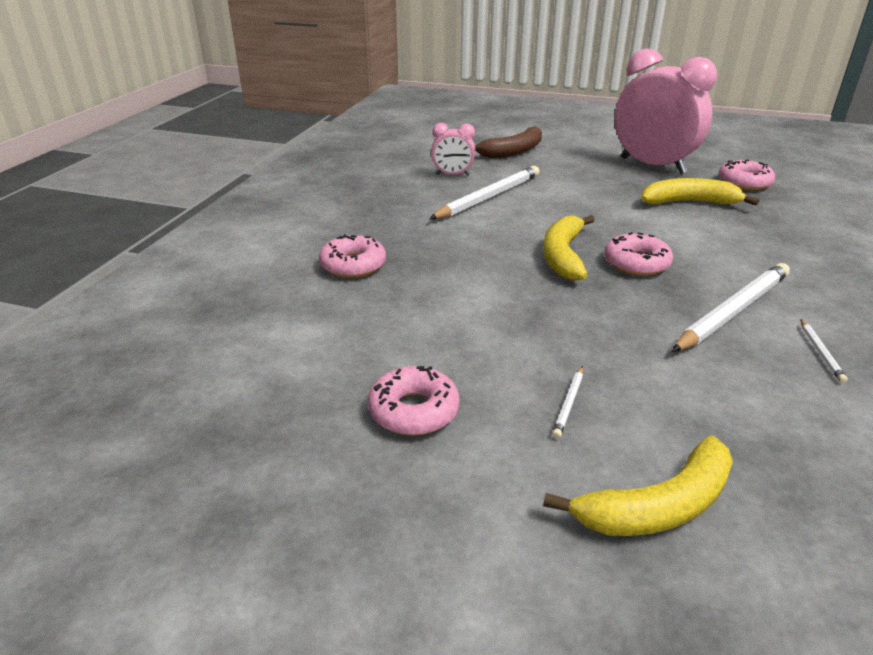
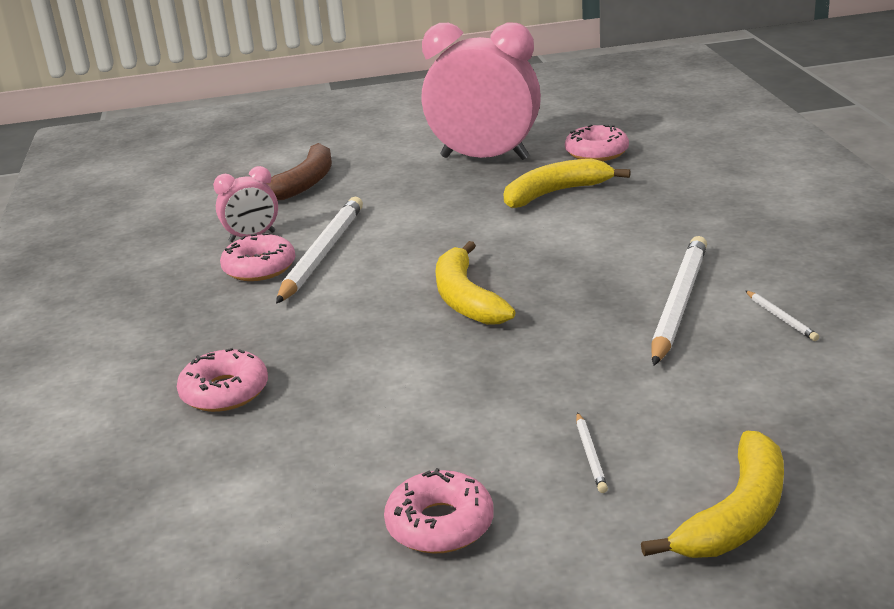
camera: 25 degrees left, 5 degrees down
(636, 263) = (550, 282): pink donut -> pink donut (259, 268)

